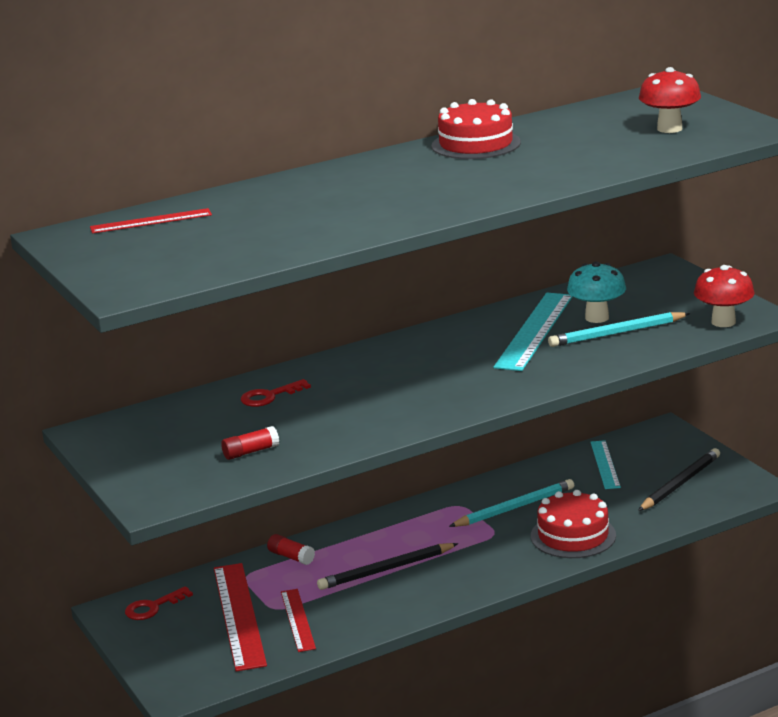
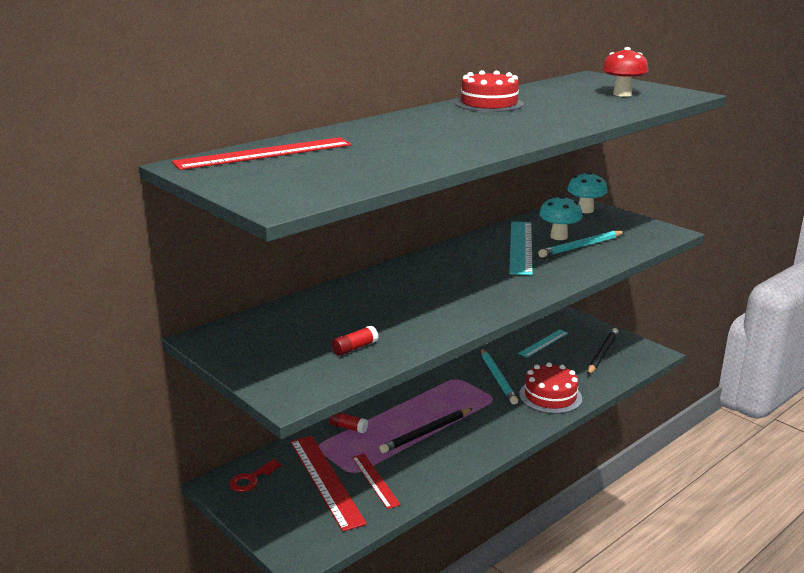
camera: 15 degrees left, 0 degrees up
(151, 221) = (264, 153): red ruler -> red ruler, size x1.72
(269, 396) = (346, 302): red key -> none
(514, 508) = (497, 378): turquoise pencil -> turquoise pencil turned 120 degrees clockwise
(605, 464) = (543, 343): turquoise ruler -> turquoise ruler turned 60 degrees clockwise
(664, 278) = (585, 210): none -> turquoise mushroom
(723, 322) = (649, 237): red mushroom -> none

